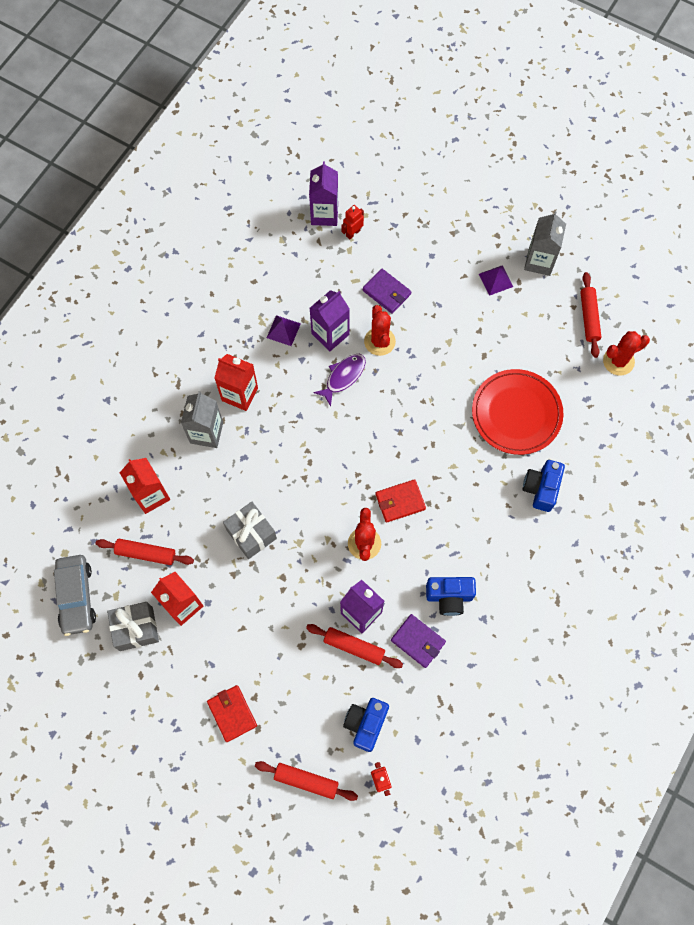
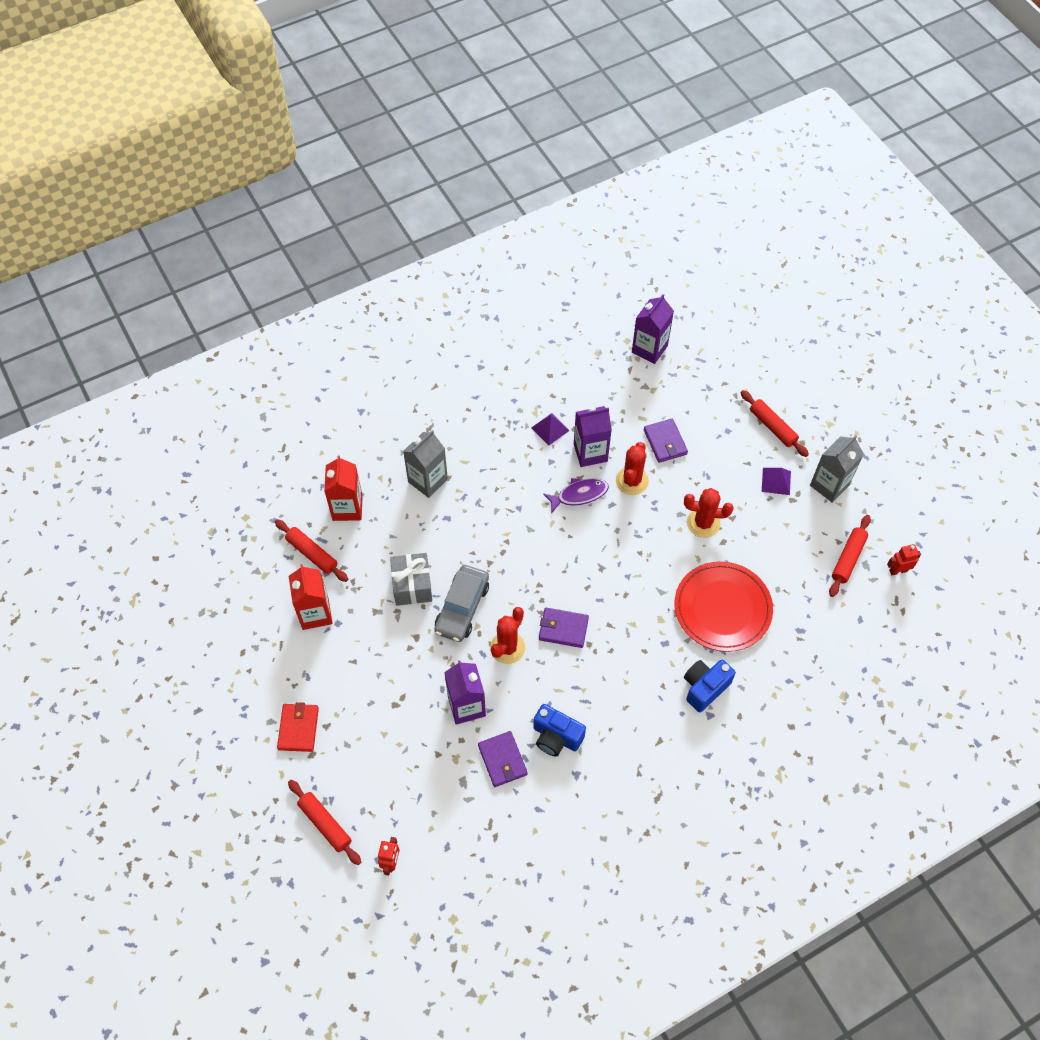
camera: 30 degrees right, 10 degrees down
(76, 597) = (232, 558): grey car -> grey car (462, 608)
(136, 629) = (264, 612): grey gift -> none
(239, 394) = (477, 463): red carton -> none
(353, 233) = (665, 377): red robot -> red robot (898, 570)
(354, 647) = (441, 732): red rolling pin -> red rolling pin (772, 427)
(366, 724) = (409, 805): blue camera -> none
(400, 501) = (563, 629): red wallet -> purple wallet
(618, 361) = (853, 612): red cactus -> red cactus (703, 523)

